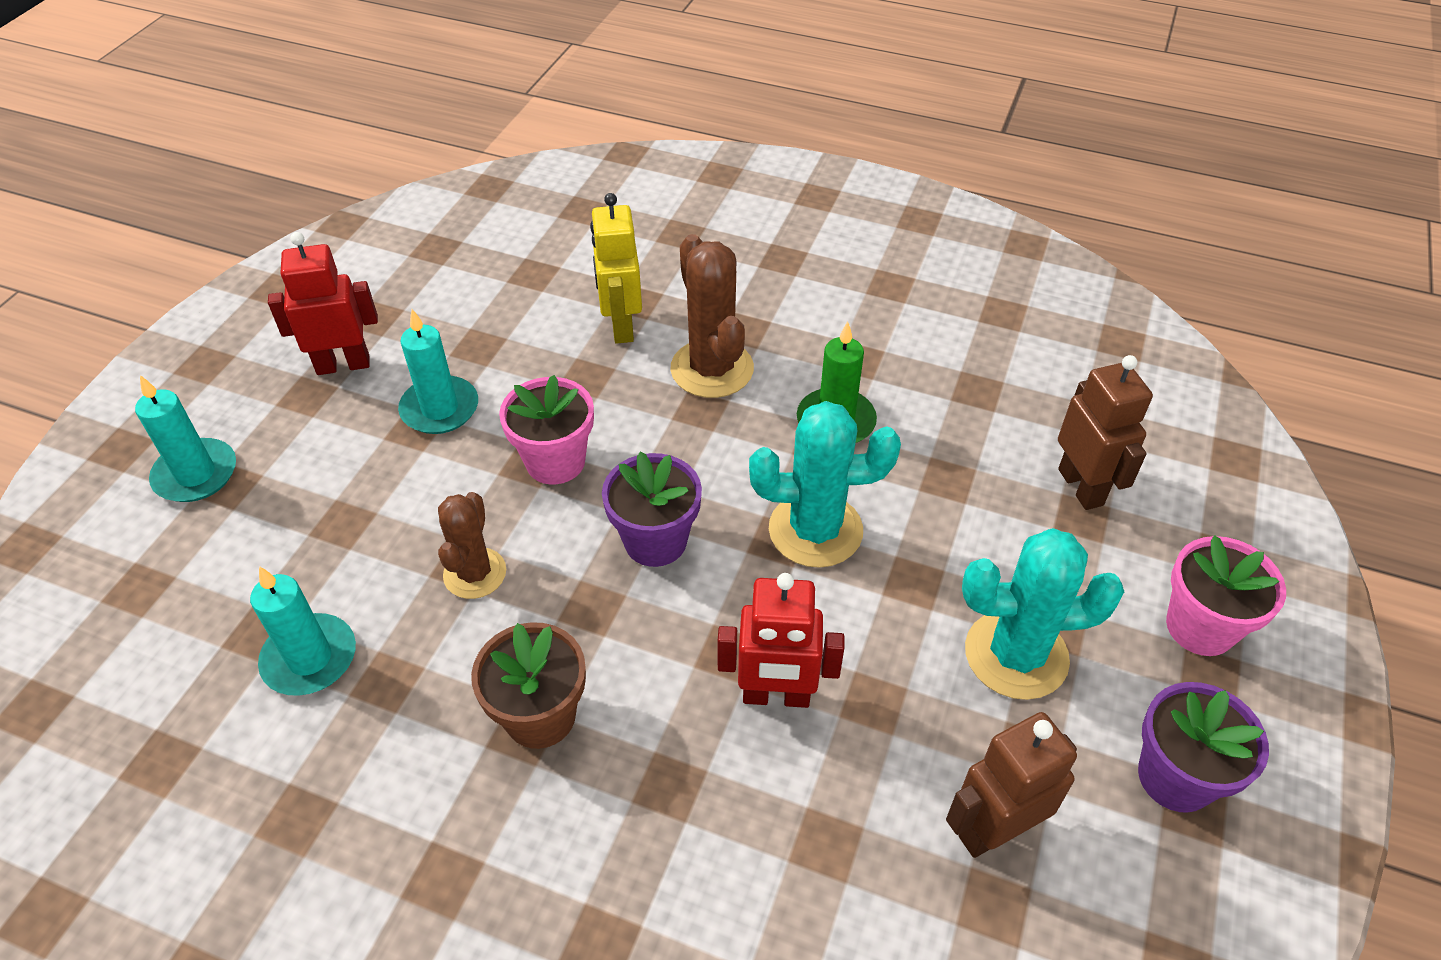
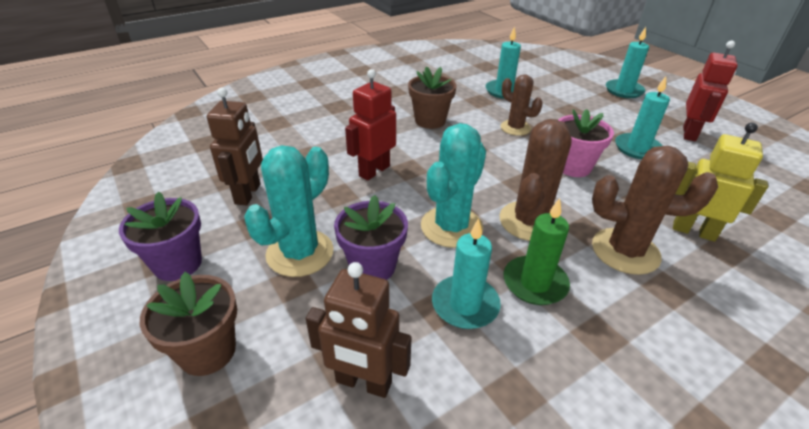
camera: 125 degrees right, 10 degrees down
(655, 541) = (492, 175): purple flower pot -> purple flower pot (372, 266)
(731, 462) = (529, 221): none -> brown cactus
(922, 461) = (465, 304): none -> turquoise candle
(1200, 627) = (207, 351): pink flower pot -> brown flower pot

